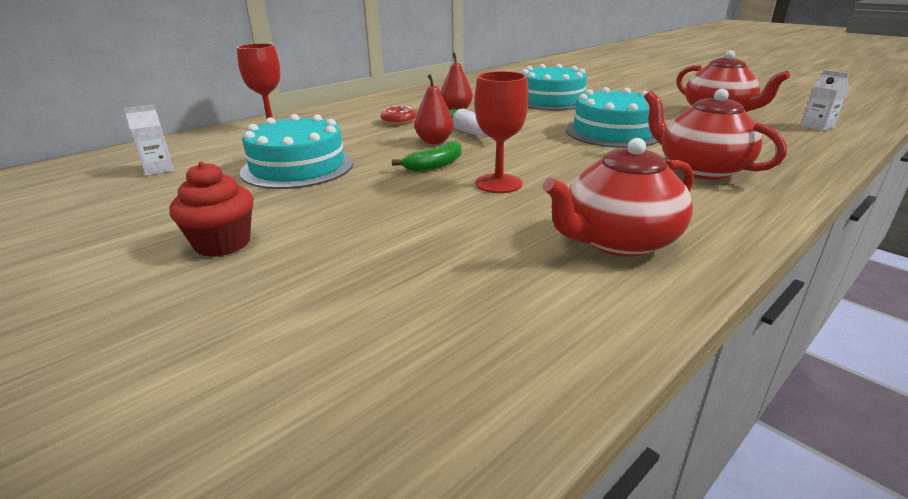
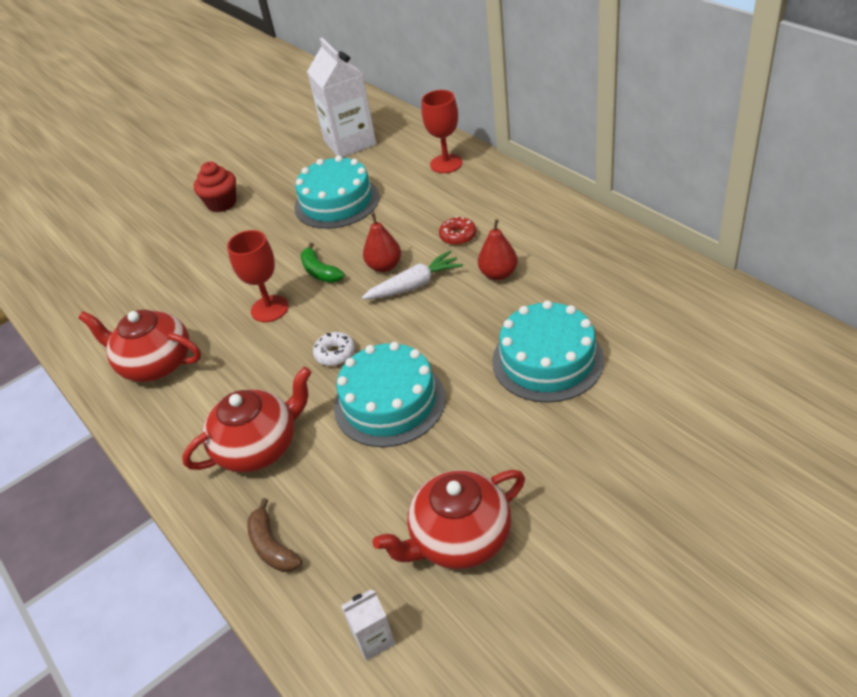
camera: 100 degrees right, 15 degrees up
(159, 169) = (350, 143): white carton -> white carton, size x2.26
(563, 151) = (335, 354): none -> white donut
(618, 241) = (155, 364): red teapot -> red teapot turned 45 degrees counterclockwise
(793, 156) = (272, 546): none -> brown banana

